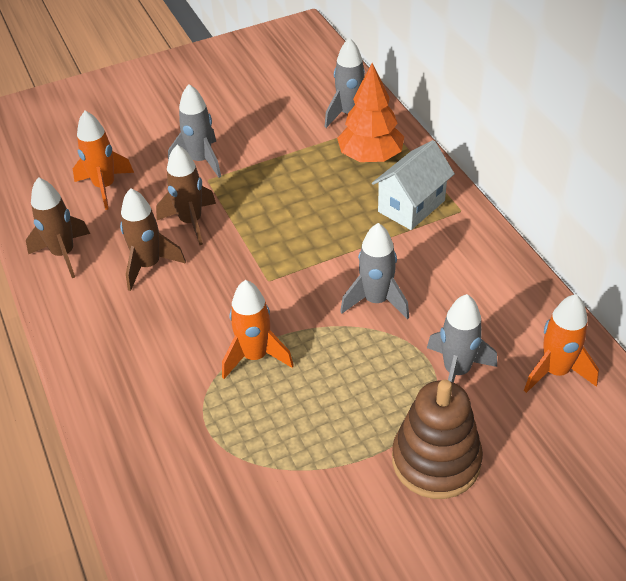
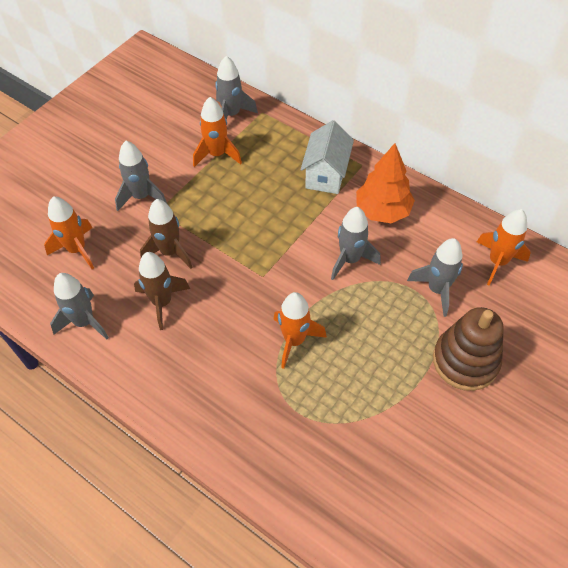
camera: 30 degrees left, 10 degrees up
(63, 254) = (84, 322): brown rocket -> grey rocket
(306, 147) = (217, 154): none -> orange rocket
(370, 157) = (270, 145): orange tree -> orange tree (382, 210)

